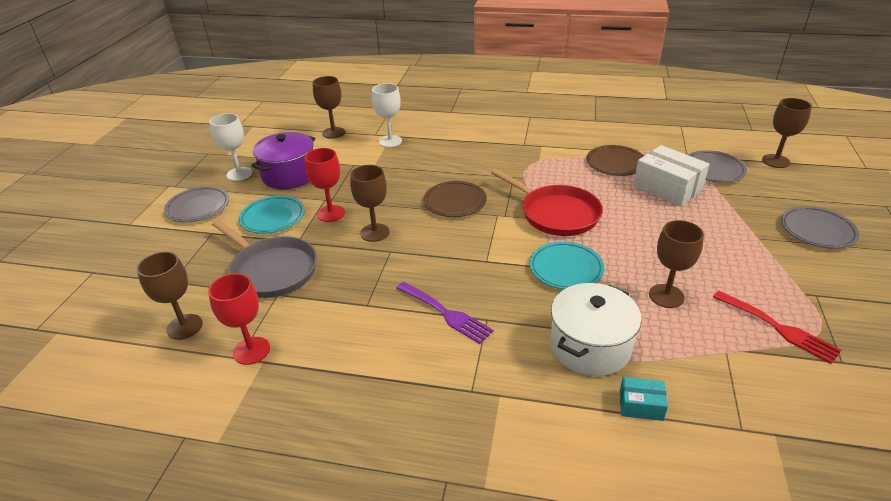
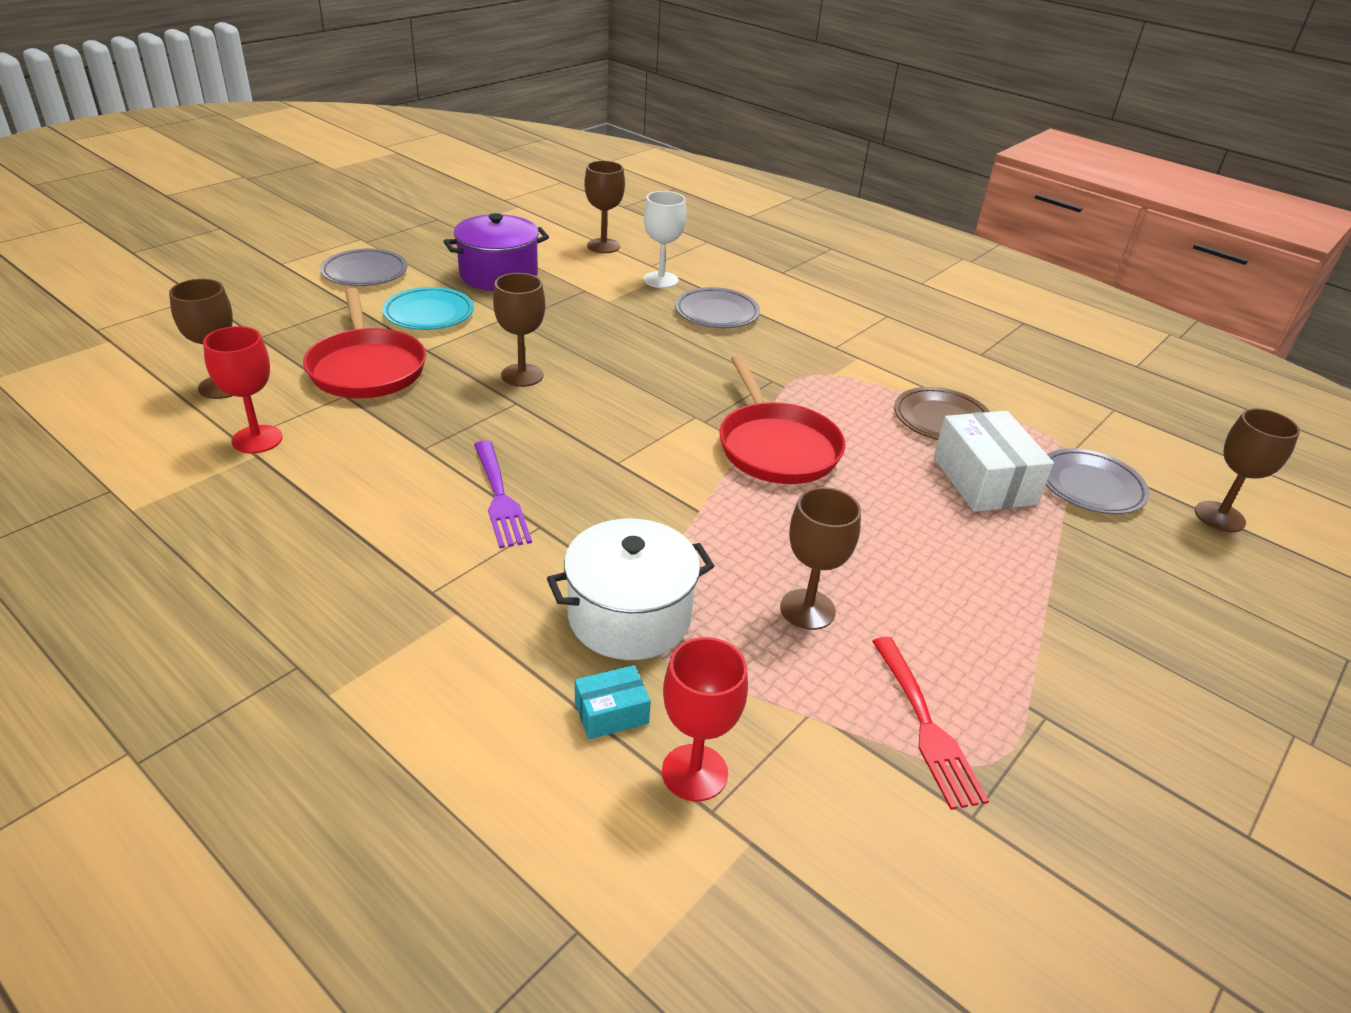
camera: 25 degrees right, 0 degrees up
(239, 174) = (446, 253): white goblet -> none
(272, 270) = (367, 368): grey pan -> red pan
(331, 213) = (497, 334): red goblet -> red goblet (694, 772)
(455, 202) = (658, 380): brown plate -> none
(566, 269) = (708, 516): turquoise plate -> none
(641, 405) = (611, 713): turquoise box -> turquoise box turned 60 degrees counterclockwise
(817, 231) = (1165, 637): grey plate -> grey plate (716, 313)

